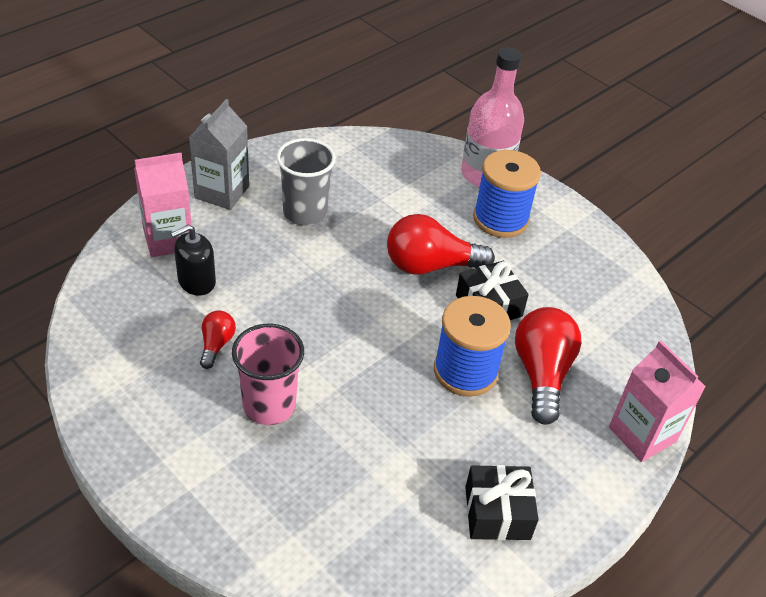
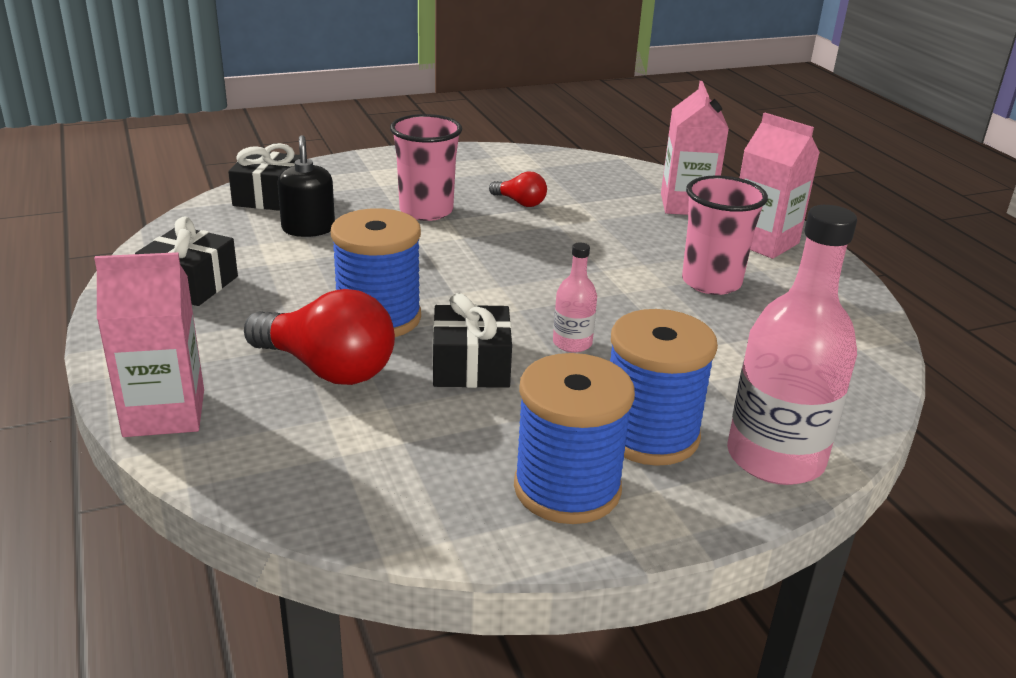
camera: 115 degrees right, 15 degrees down
(196, 281) = (614, 207): black soap dispenser -> black soap dispenser (308, 229)
(222, 192) = (763, 242): grey carton -> pink carton
(302, 545) = (269, 197): none -> black gift
(305, 213) = (711, 282): grey cup -> pink cup
(430, 265) = (572, 343): red light bulb -> pink bottle
(566, 241) = (567, 488): none -> blue spool

